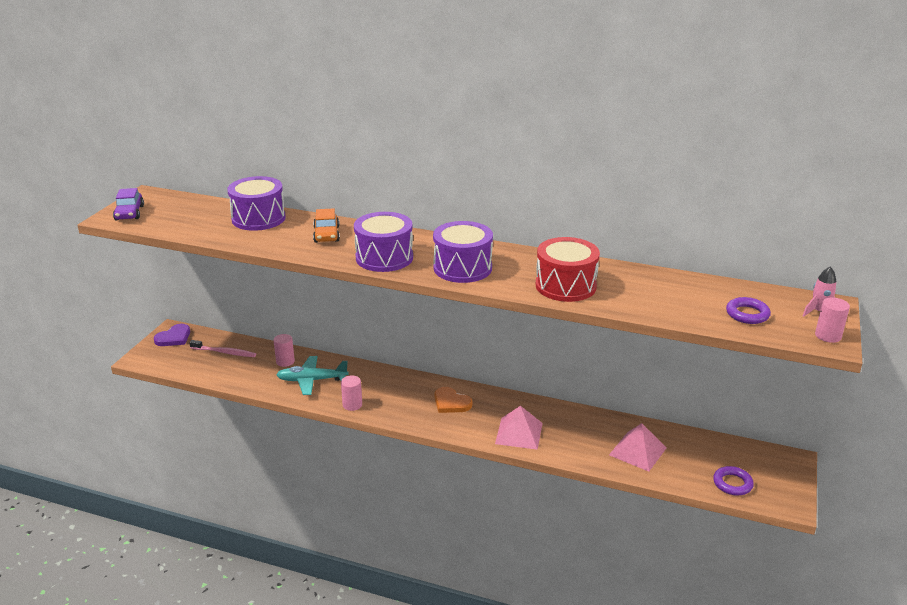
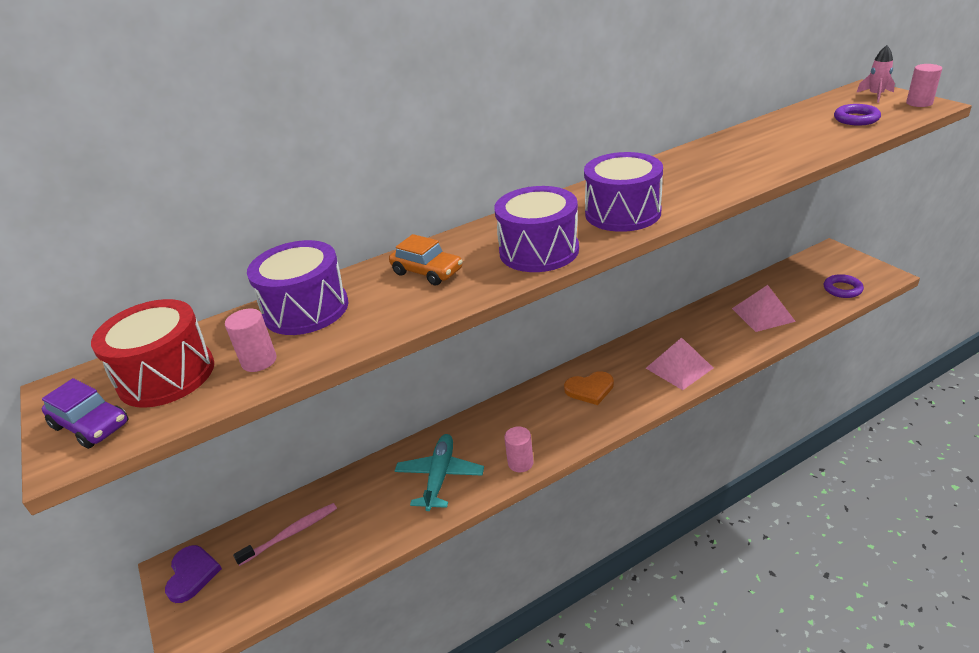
camera: 45 degrees left, 5 degrees up
(285, 361) = (378, 484): pink cylinder -> pink cylinder (259, 361)
(312, 380) = (440, 476): turquoise plane -> turquoise plane turned 150 degrees clockwise
(565, 286) = (723, 174): red drum -> red drum (166, 375)

